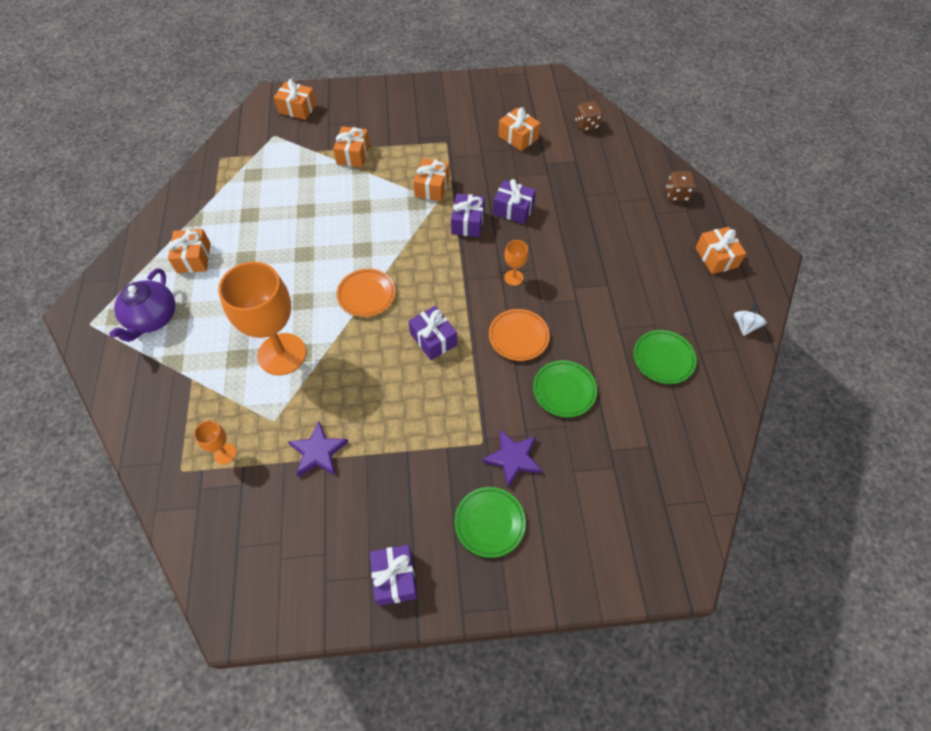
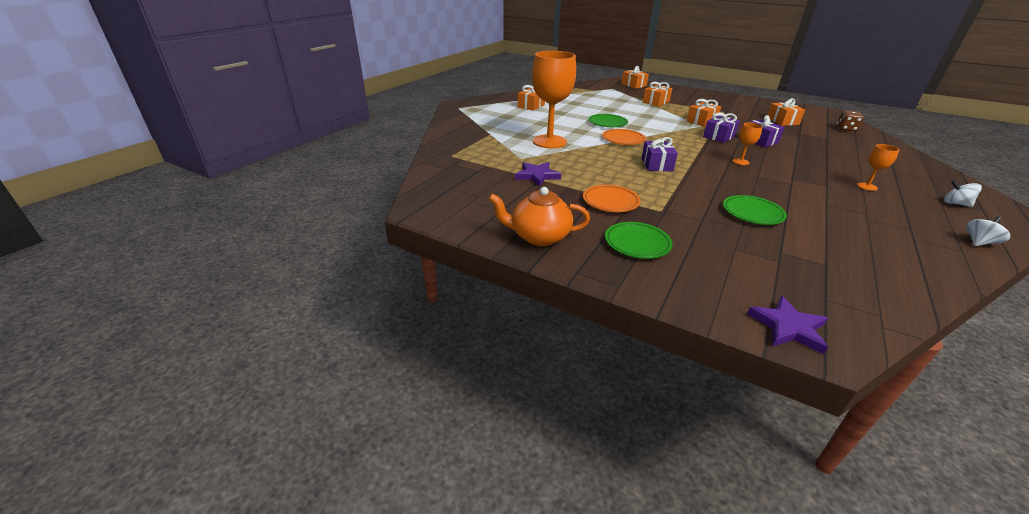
camera: 35 degrees right, 25 degrees down
(152, 318) = (490, 114): purple teapot -> none
(225, 453) = (481, 159): orange goblet -> orange goblet (867, 186)
(394, 578) = (539, 237): purple gift -> orange teapot
(513, 458) = (682, 225): purple star -> purple star (788, 327)
(518, 336) = (727, 182): orange plate -> orange plate (610, 201)
(663, 358) = (867, 230): green plate -> green plate (607, 123)
(677, 194) = (922, 170): brown dice -> none
(716, 257) = (955, 204): orange gift -> white spinning top

